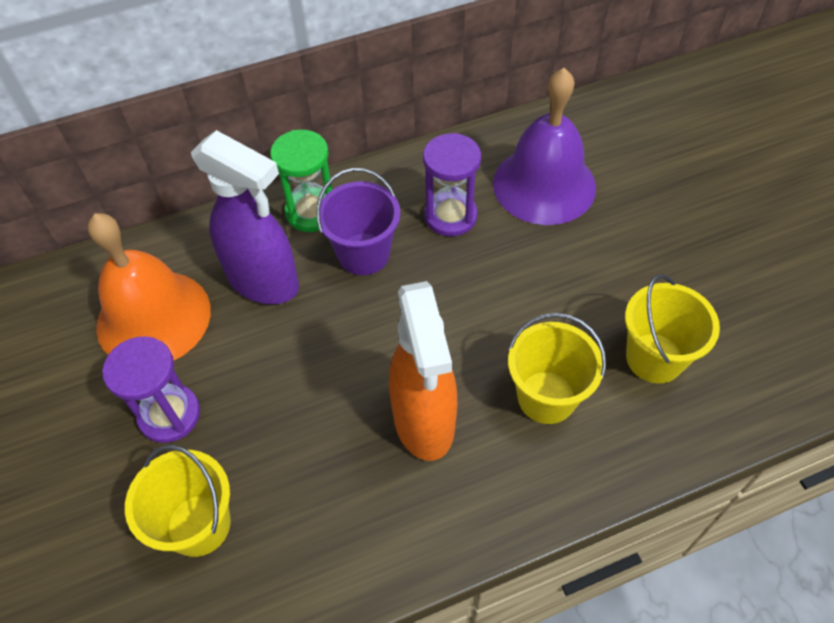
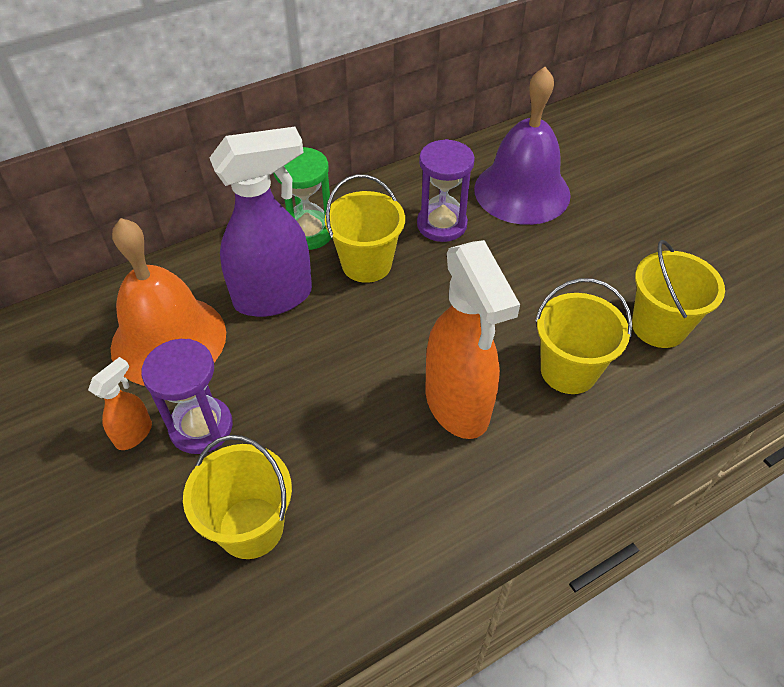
camera: 10 degrees left, 5 degrees down
(106, 414) = (134, 433): none -> orange spray bottle
(264, 282) = (274, 297): purple spray bottle -> purple spray bottle turned 45 degrees counterclockwise
(363, 254) = (366, 264): purple bucket -> yellow bucket

